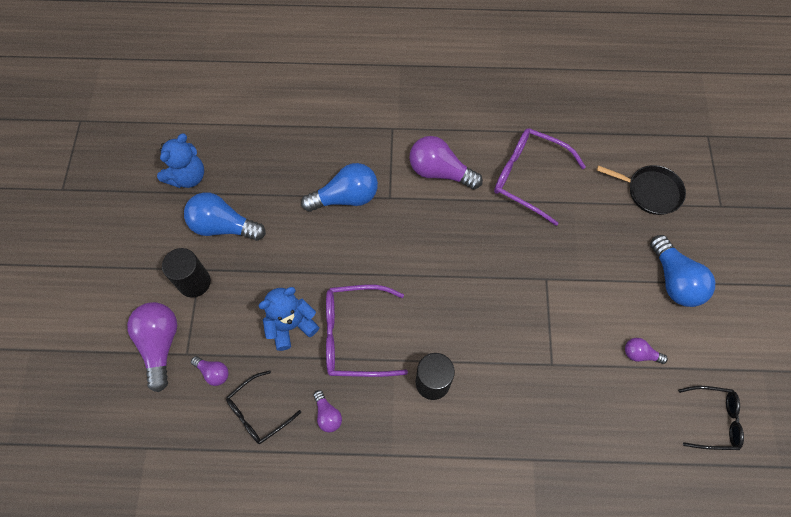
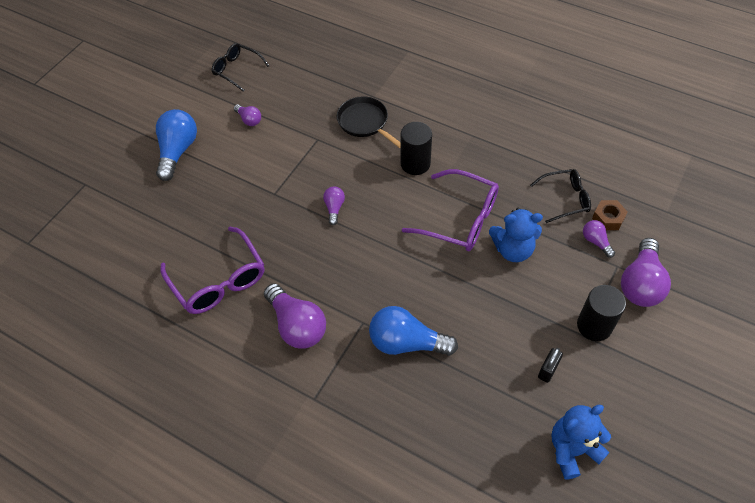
camera: 150 degrees left, 10 degrees down
(207, 408) = (608, 218): none -> brown nut
(223, 226) = (548, 370): blue light bulb -> black padlock
(327, 415) = (509, 176): purple light bulb -> purple light bulb (334, 208)
(650, 191) = (127, 220): black pan -> black pan (364, 122)

